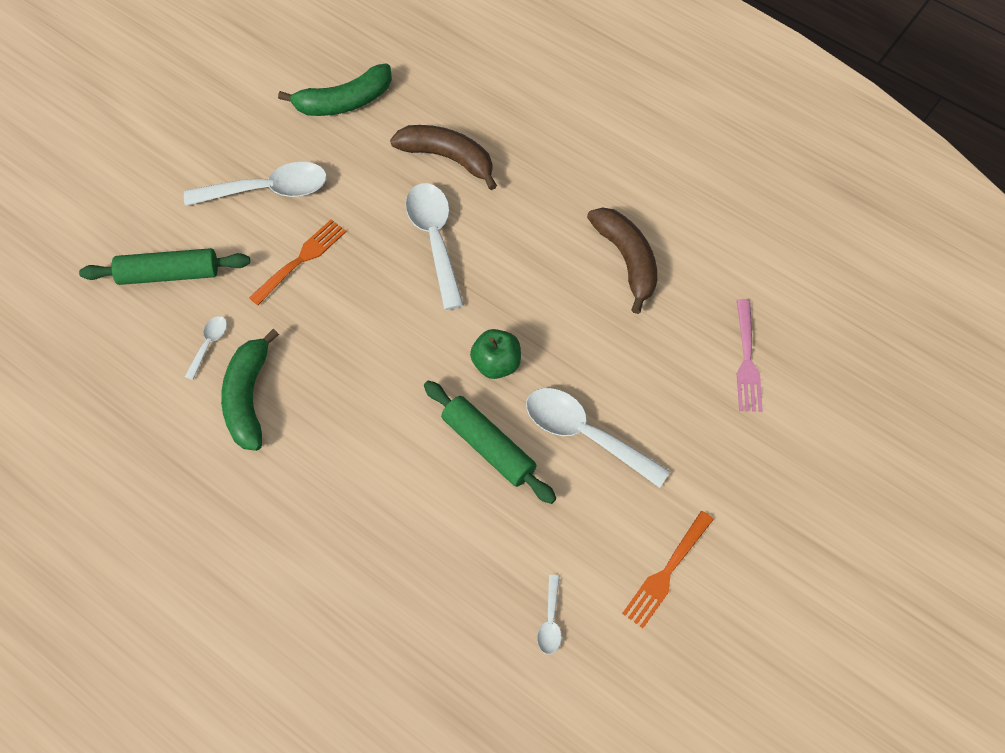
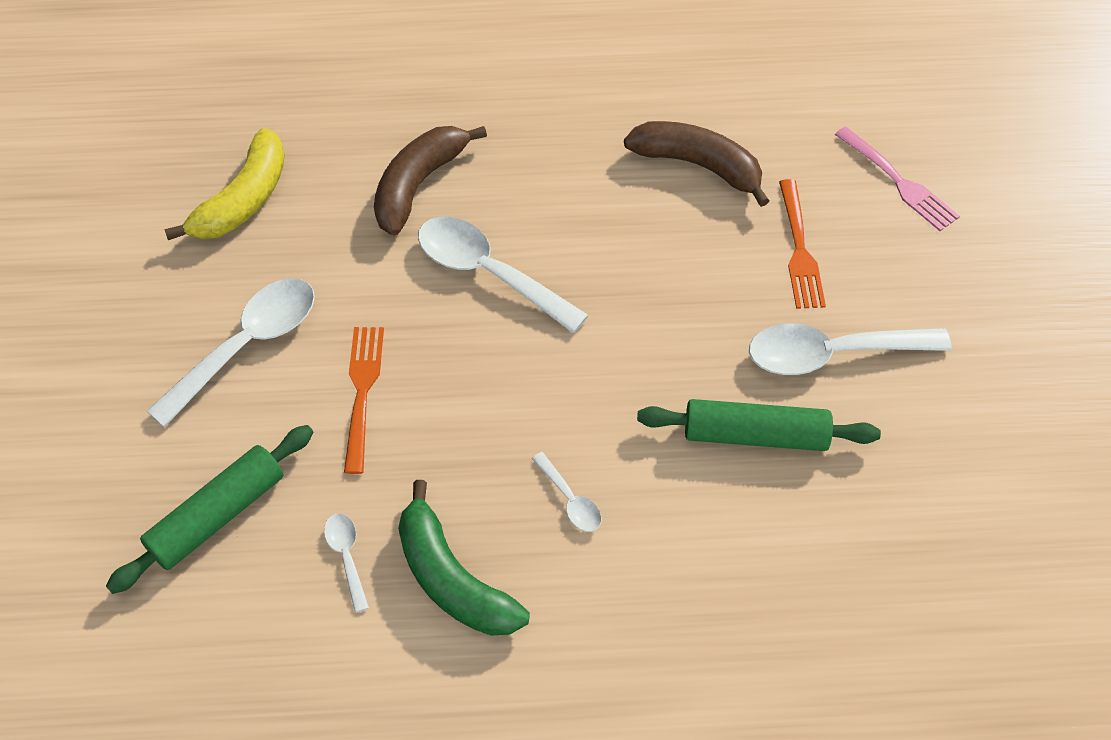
camera: 40 degrees left, 5 degrees down
(344, 101) = (243, 200): green banana -> yellow banana
(448, 158) = (419, 185): brown banana -> brown banana turned 45 degrees counterclockwise
(496, 364) = (678, 349): green apple -> none
(550, 621) = (988, 555): white spoon -> white spoon (570, 500)
(667, 571) = (1035, 423): orange fork -> orange fork (799, 249)

